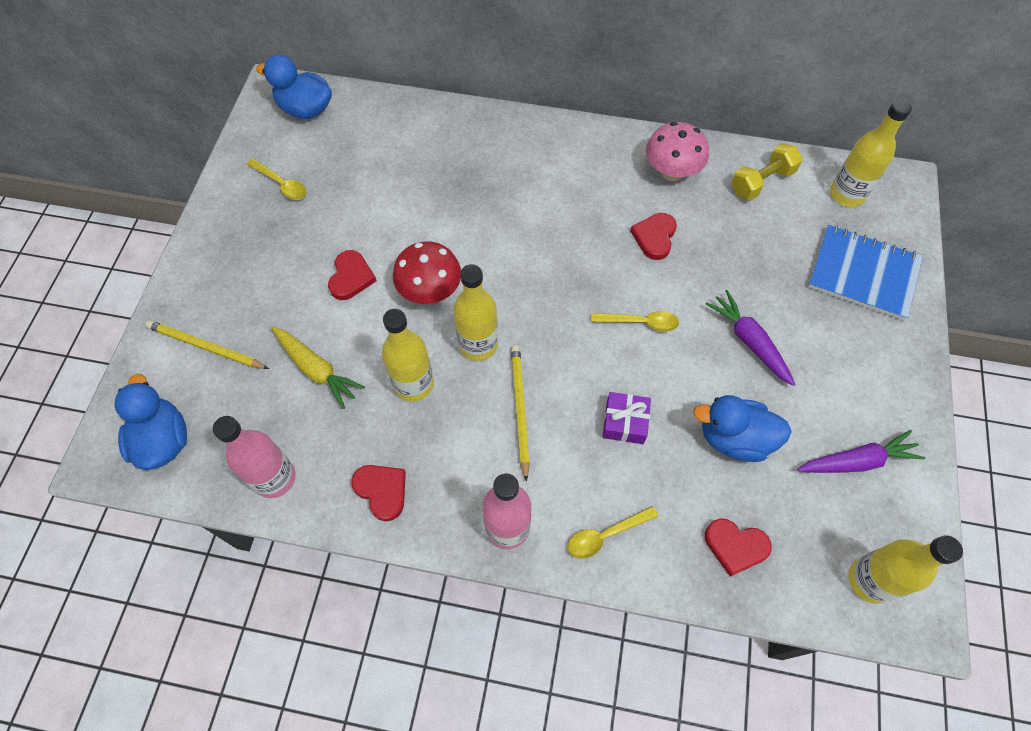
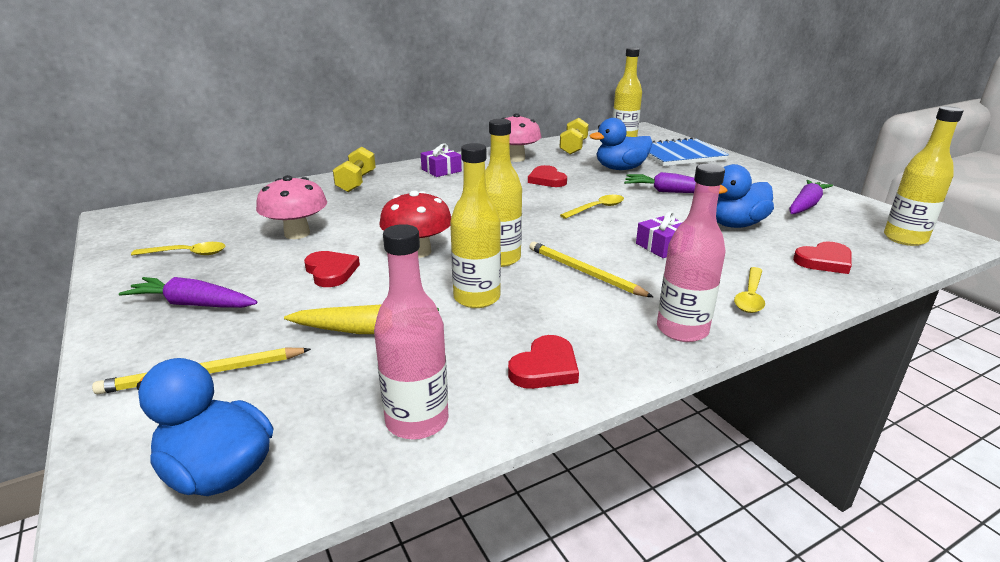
camera: 40 degrees left, 35 degrees down
(245, 261) = (193, 304): none -> purple carrot
(305, 109) = (169, 215): blue duck -> blue duck (620, 169)
(369, 202) = (297, 234): none -> pink mushroom
(382, 491) = (545, 368): red heart -> red heart turned 120 degrees clockwise
(482, 133) = (356, 182): none -> yellow dumbbell
(575, 154) = (441, 170): none -> purple gift

